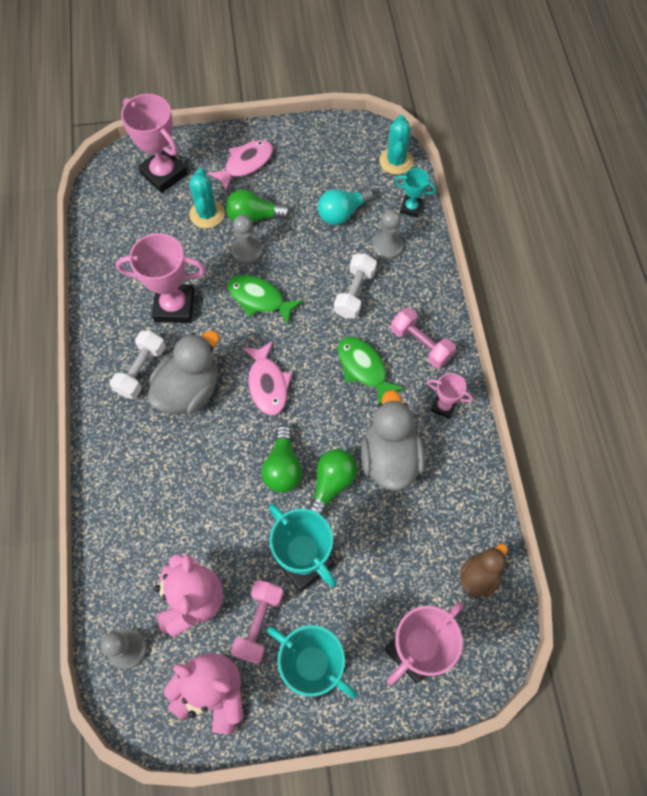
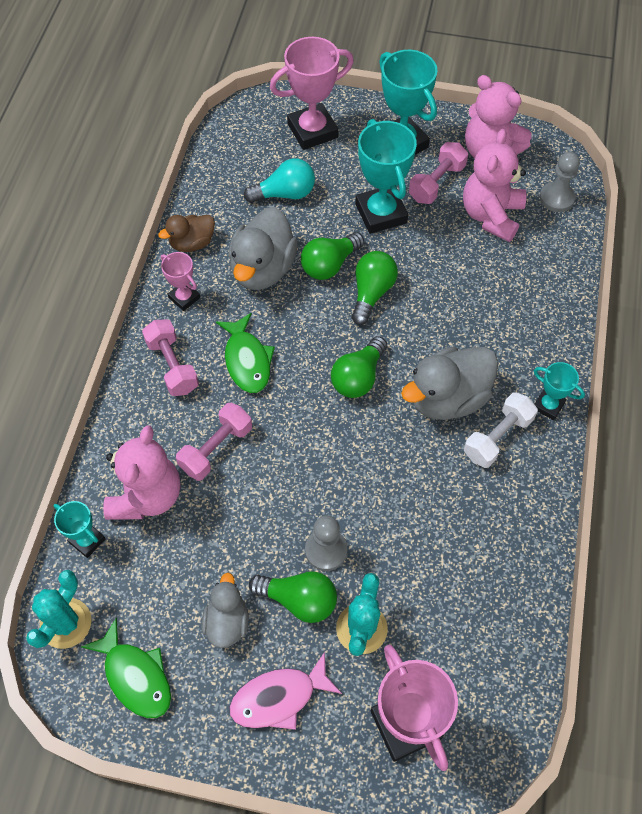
camera: 160 degrees left, 5 degrees down
(104, 411) = (548, 405): none -> turquoise trophy
(174, 306) = (440, 504): pink trophy -> none
(259, 299) = (333, 479): green fish -> green fish (135, 676)
(267, 384) = (358, 377): pink fish -> green light bulb
(295, 192) = (227, 622): none -> grey duck
(342, 213) = (179, 564): turquoise light bulb -> turquoise light bulb (285, 194)
(354, 293) = (216, 449): white dumbbell -> pink dumbbell
(387, 246) = (147, 496): grey pawn -> pink teddy bear
(479, 576) = (232, 160): brown duck -> brown duck (192, 243)

